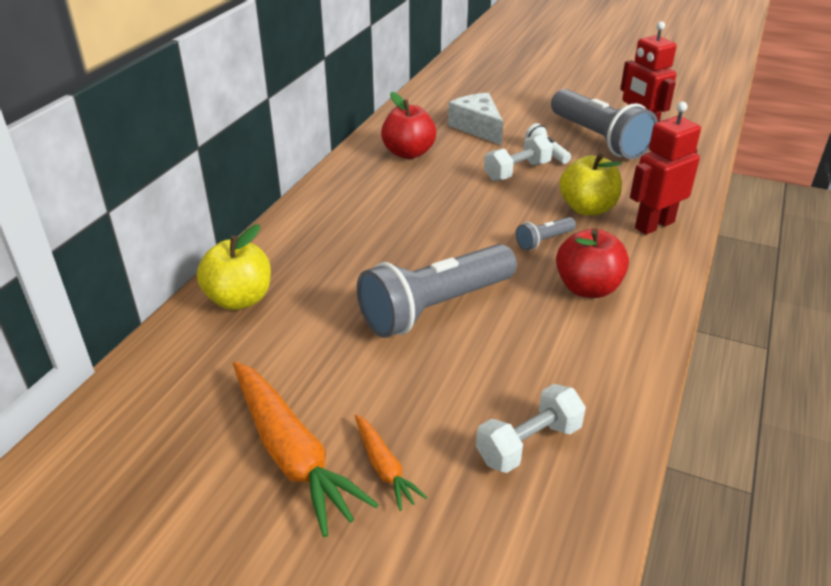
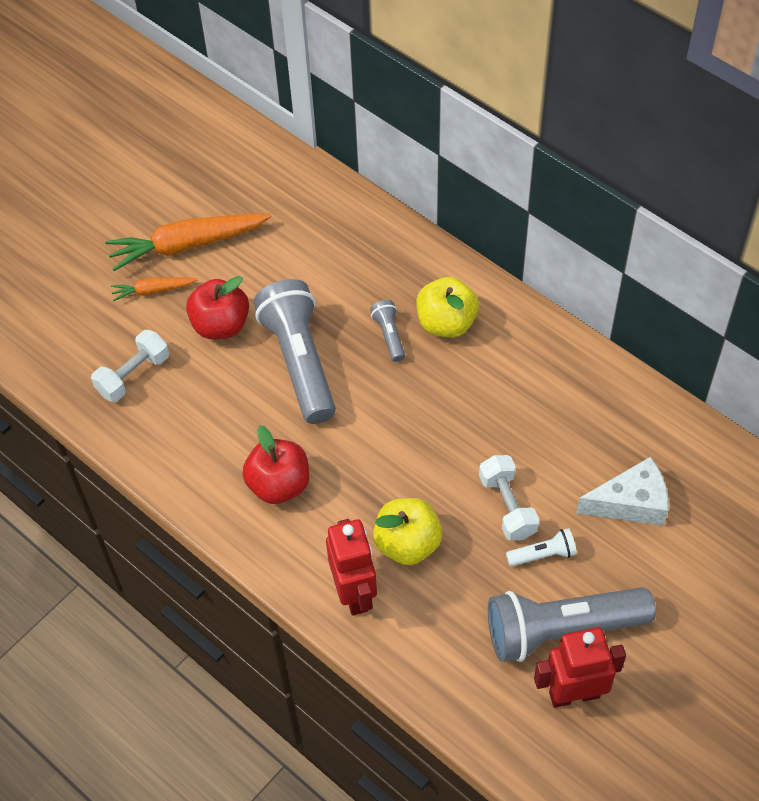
camera: 110 degrees right, 20 degrees up
(239, 299) = (364, 233): yellow apple -> yellow apple (446, 323)
(408, 153) = (583, 412): red apple -> red apple (221, 325)
(528, 444) = (133, 375): white dumbbell -> white dumbbell turned 60 degrees clockwise
(543, 241) = (364, 479): grey flashlight -> grey flashlight (389, 335)

